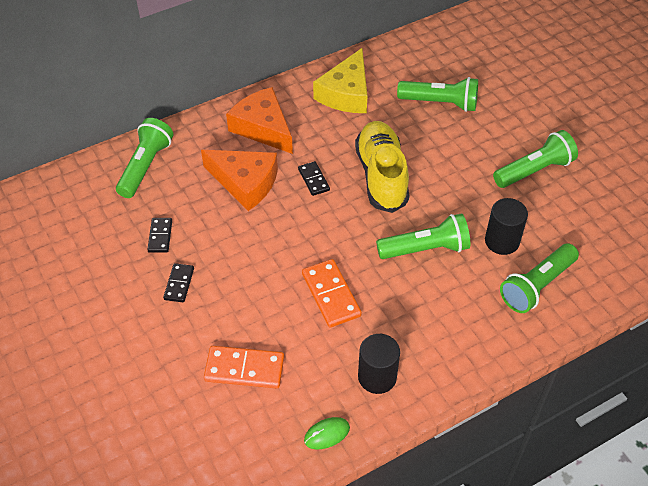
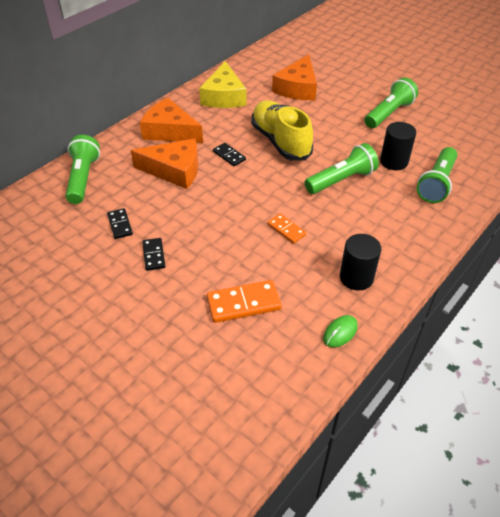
camera: 20 degrees left, 5 degrees down
(331, 295) = (286, 230): orange domino -> orange domino, size x0.60
(440, 103) = (297, 88): green flashlight -> orange cheese

